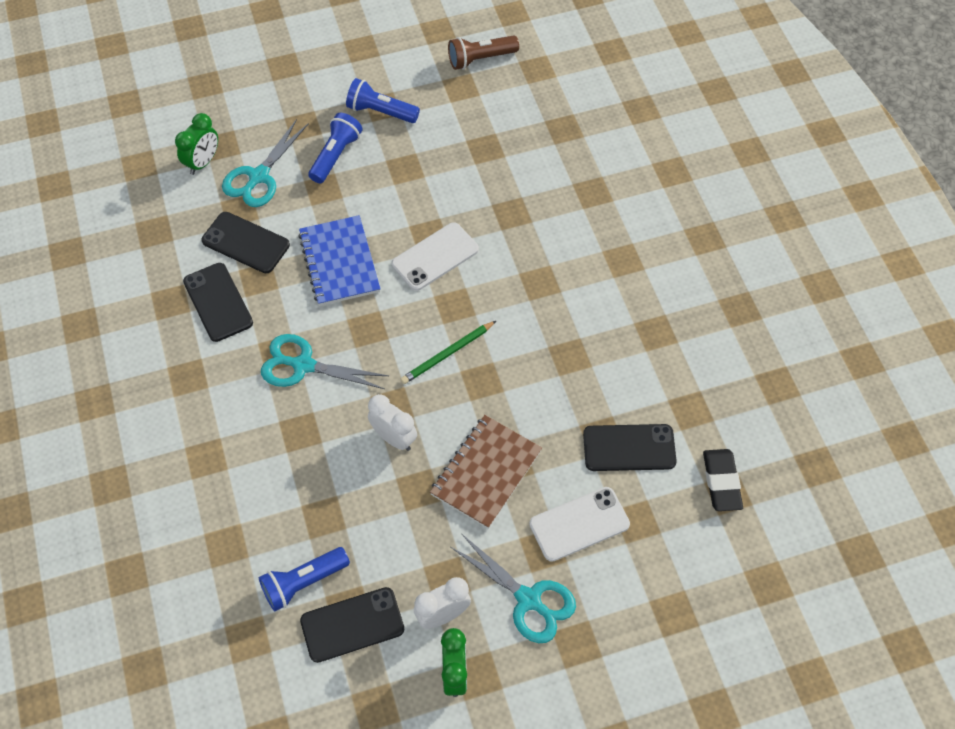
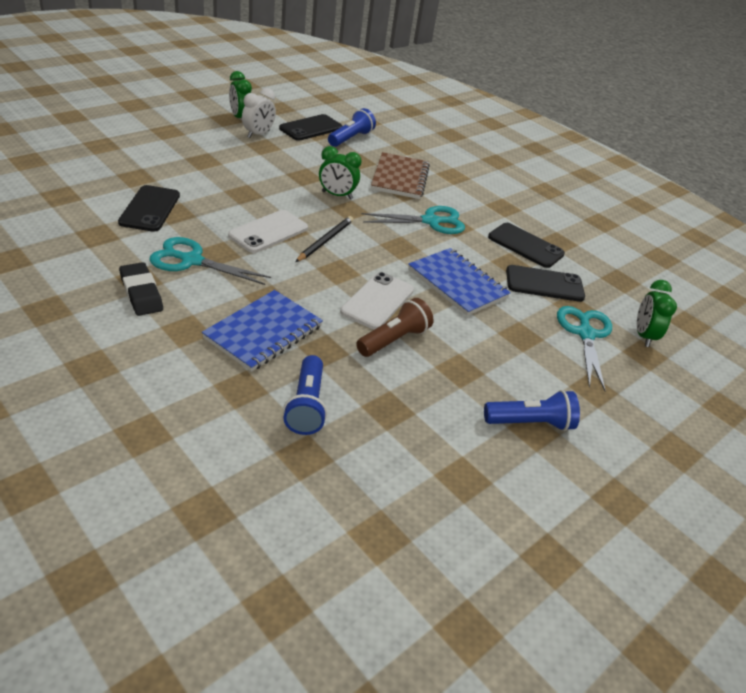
camera: 150 degrees right, 20 degrees down
(335, 155) = (536, 367): blue flashlight -> blue flashlight (306, 405)
(394, 438) = (337, 195): white clock -> green clock
(447, 354) = (325, 241): green pencil -> black pencil
(480, 59) = (464, 528): brown flashlight -> brown flashlight (394, 340)
(486, 472) = (260, 187): brown notebook -> brown notebook (400, 178)
(528, 600) = (205, 143): turquoise scissors -> turquoise scissors (191, 260)
(557, 242) = (263, 332): none -> blue notebook
(579, 524) = (180, 172): white phone -> white phone (268, 232)
(629, 448) = (150, 209): black phone -> black phone turned 60 degrees counterclockwise
(721, 482) = (66, 200): black eraser -> black eraser (141, 293)

